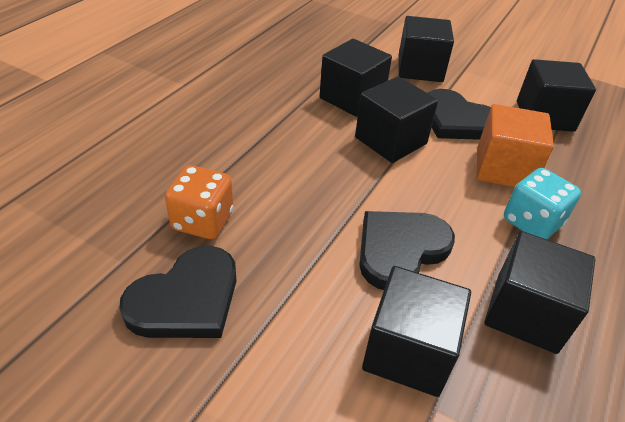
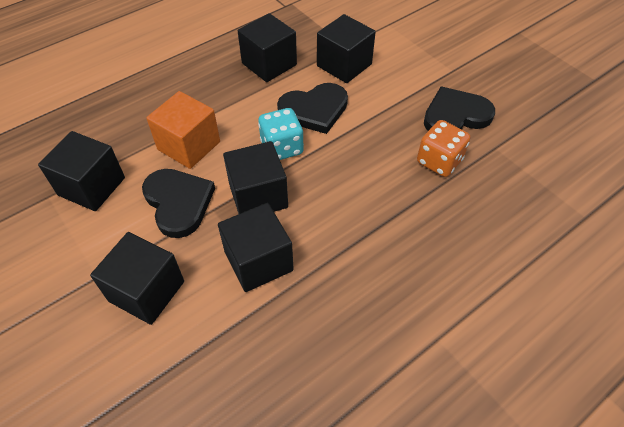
camera: 155 degrees left, 10 degrees up
(532, 222) = (213, 104): turquoise dice -> turquoise dice (282, 148)

